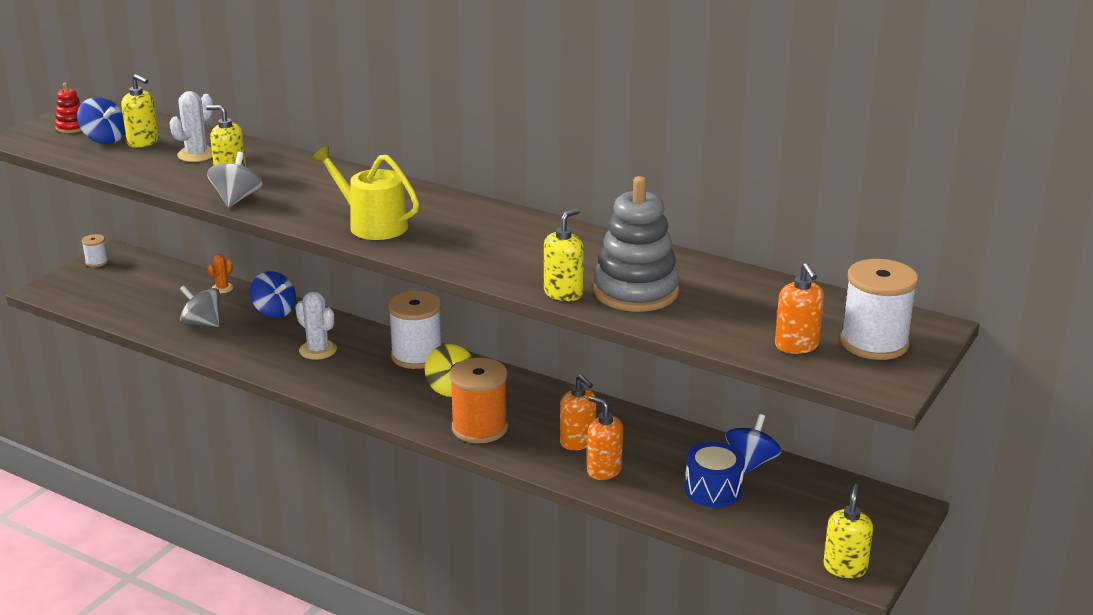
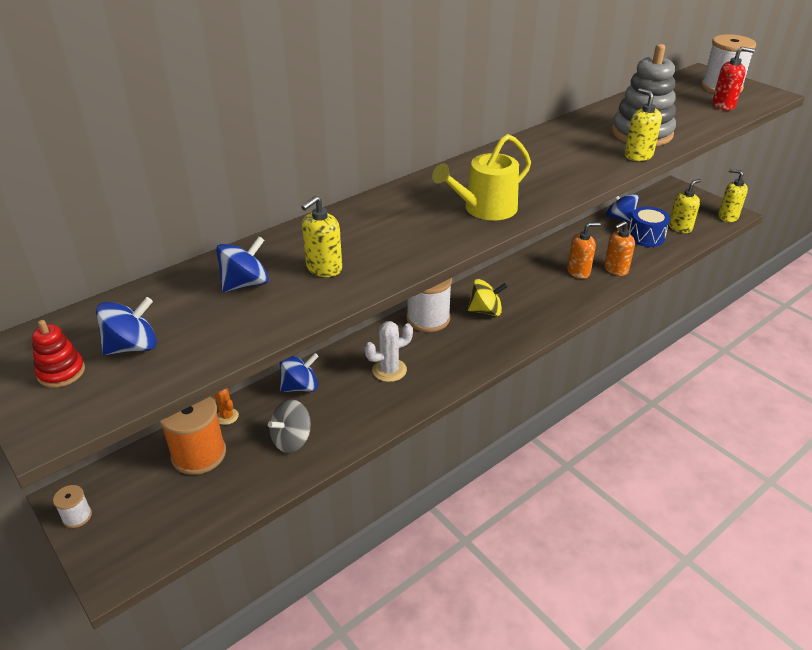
camera: 70 degrees left, 10 degrees up
(143, 142) = (173, 317): yellow soap dispenser -> yellow soap dispenser (680, 227)
(196, 155) = (245, 284): white cactus -> blue spinning top
(237, 199) = (385, 270): grey spinning top -> none
(480, 428) = (547, 308): orange spool -> orange spool (199, 454)
(796, 346) = (723, 105): orange soap dispenser -> red soap dispenser

